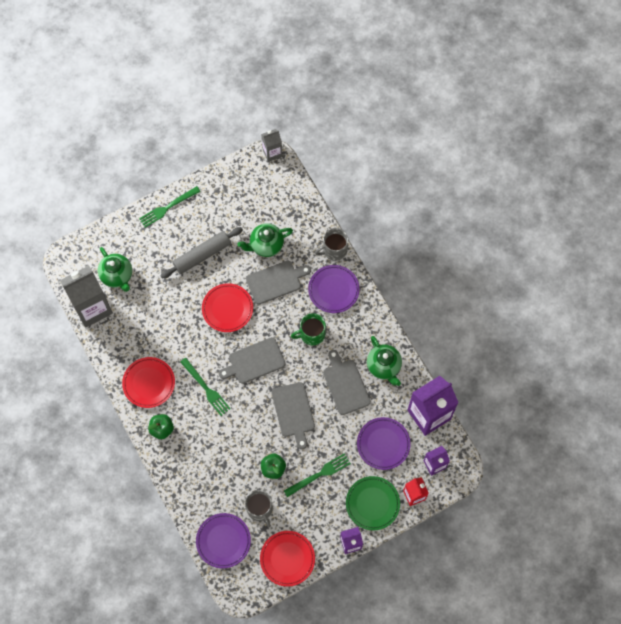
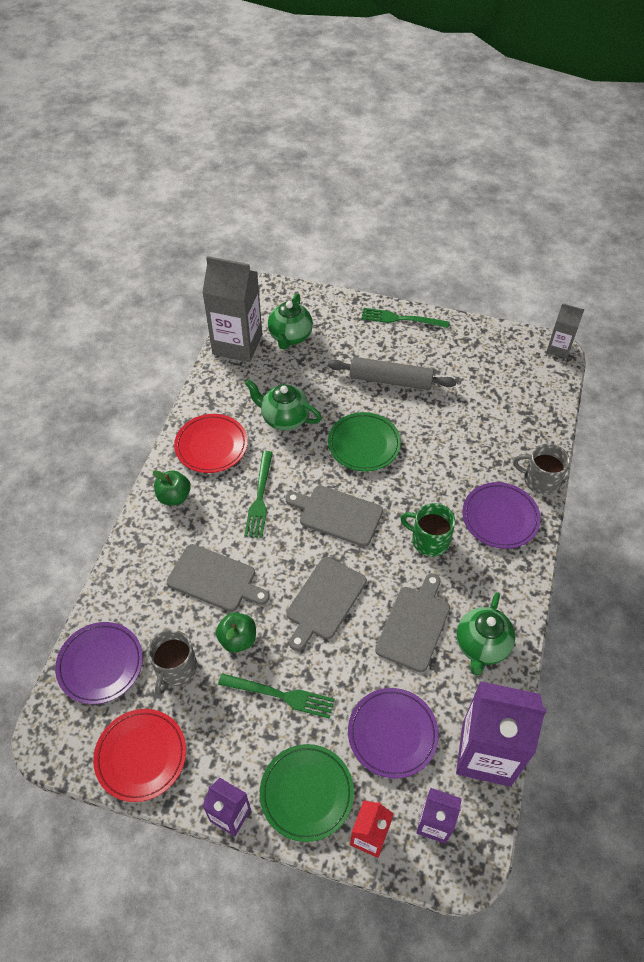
camera: 45 degrees right, 15 degrees down
(227, 309) = (364, 444): red plate -> green plate
(266, 245) = (467, 420): green teapot -> green teapot (284, 418)
(275, 281) = (442, 460): grey cutting board -> grey cutting board (215, 579)

